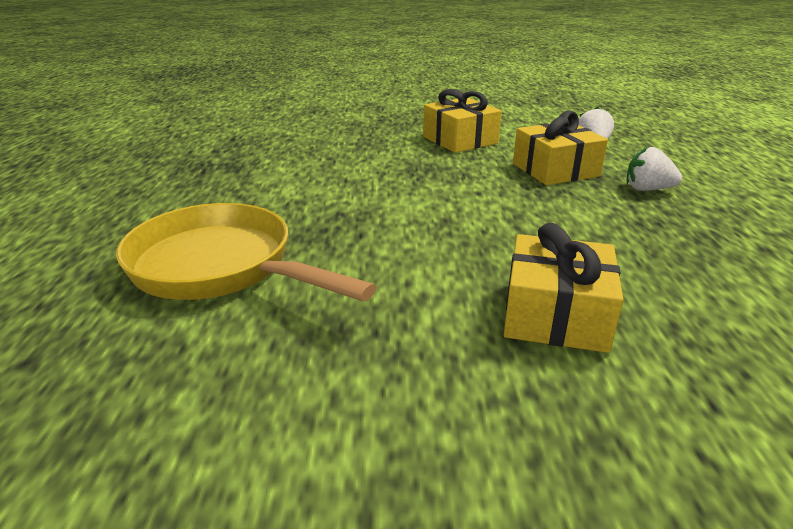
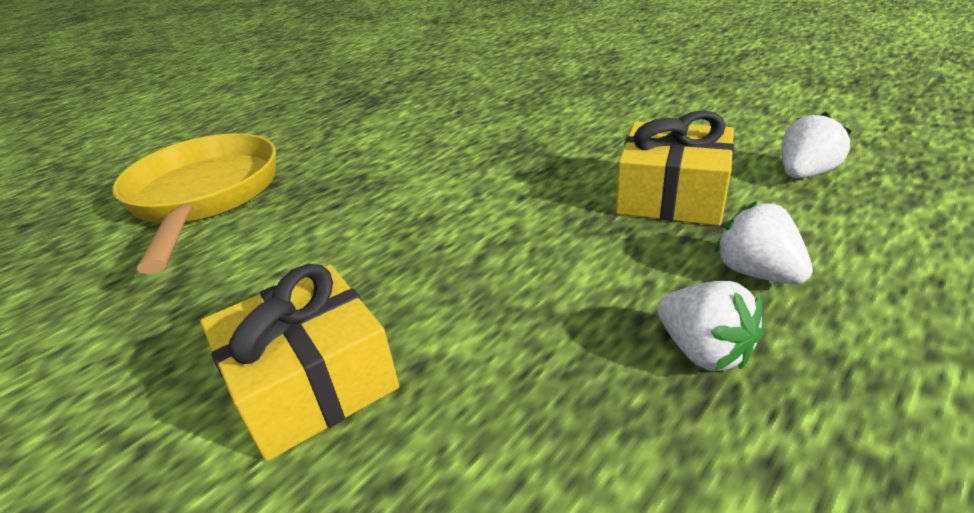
camera: 45 degrees right, 5 degrees up
(460, 140) = (626, 121): yellow gift -> none
(683, 224) = (703, 351): none -> white strawberry

